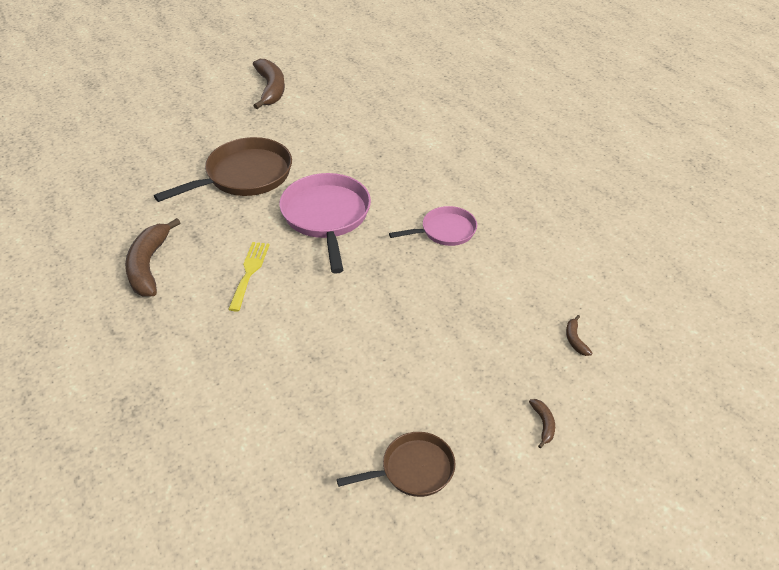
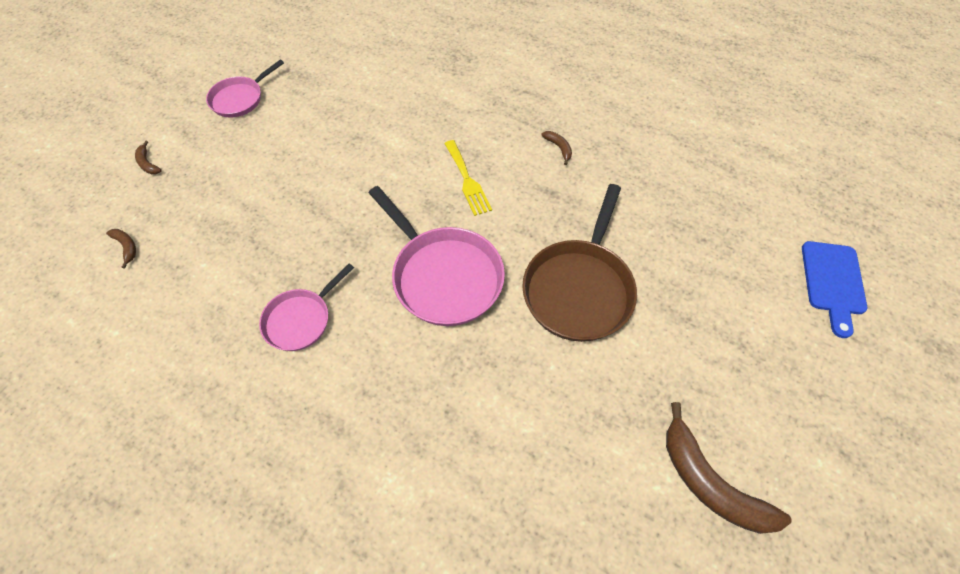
camera: 150 degrees right, 15 degrees up
(94, 122) = (833, 282): none -> blue cutting board
(149, 266) = (559, 148): brown banana -> brown banana, size x0.44
(413, 469) = (240, 99): brown pan -> pink pan

